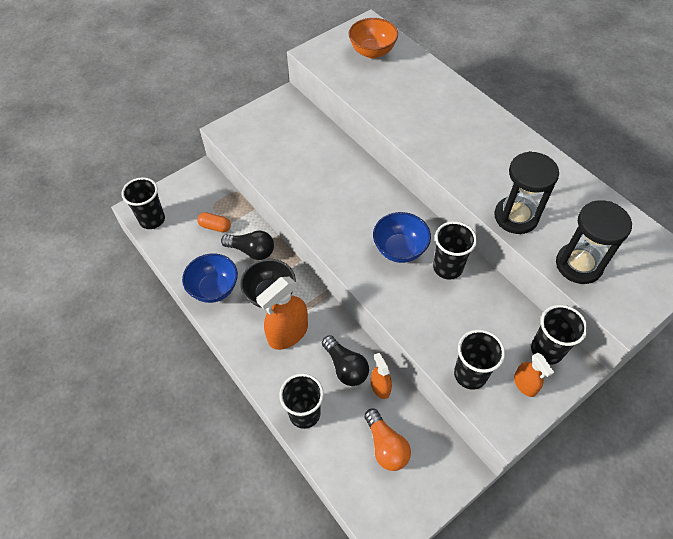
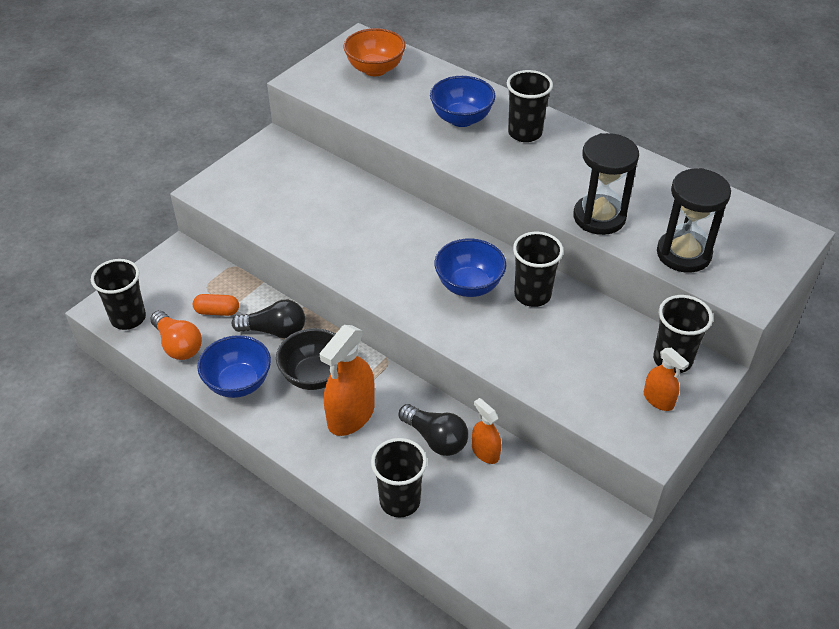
camera: 15 degrees left, 10 degrees down
(386, 446) = (511, 515): orange light bulb -> orange light bulb (178, 345)
(428, 107) = (461, 119): none -> blue bowl
(470, 374) = (593, 402): black cup -> black cup (525, 133)

